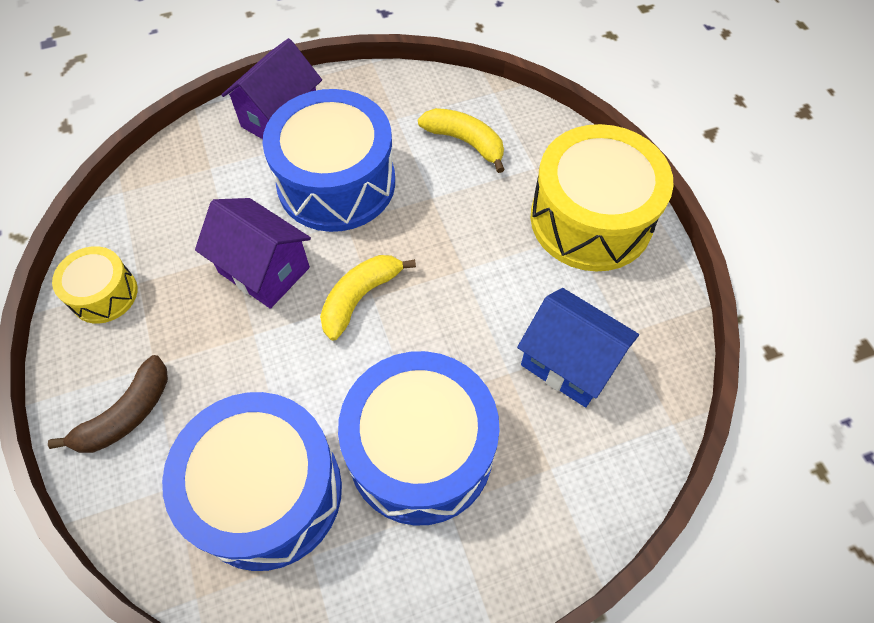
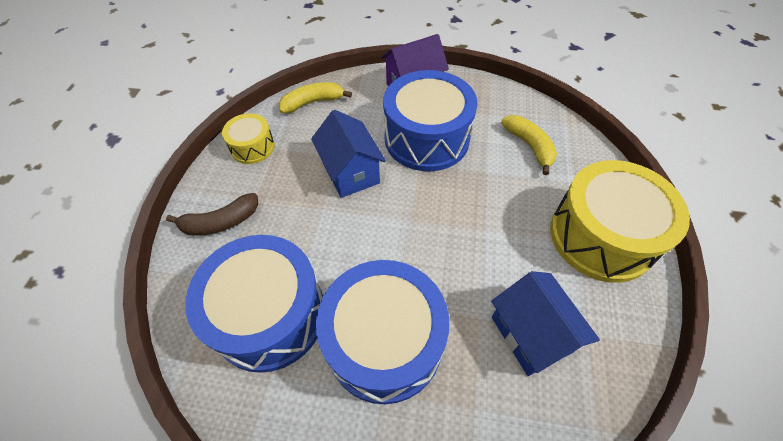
camera: 30 degrees right, 5 degrees down
(264, 270) = (351, 172): purple house -> blue house
(360, 297) = (401, 216): yellow banana -> yellow banana (312, 102)

